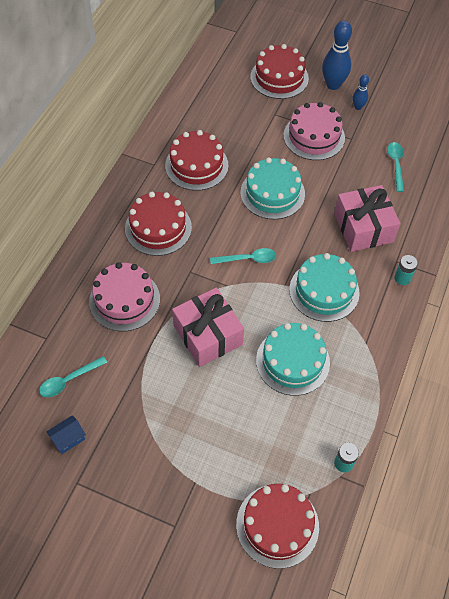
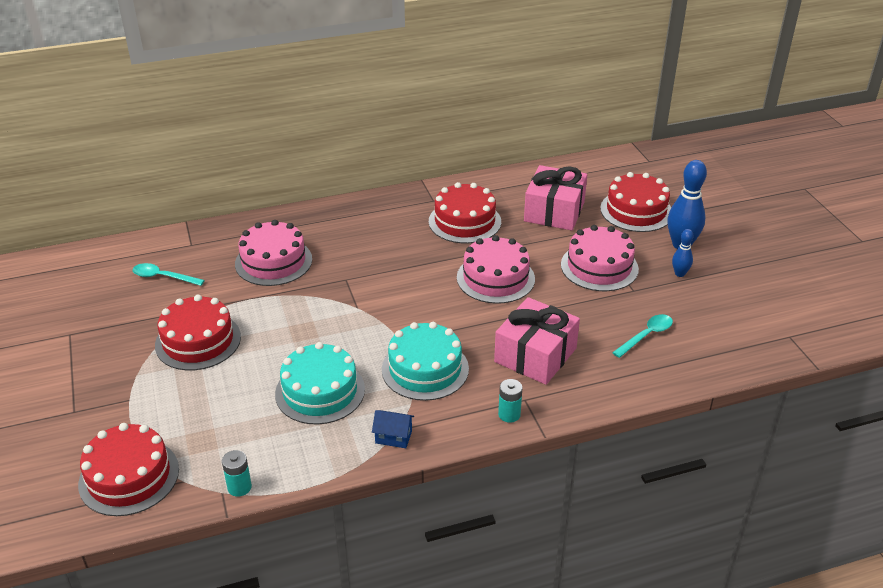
camera: 50 degrees right, 20 degrees down
(68, 438) = (107, 307): blue house -> blue house (393, 437)
(158, 228) = (369, 238): red cake -> red cake (198, 341)
(208, 335) = (290, 325): pink gift -> pink gift (554, 211)
(248, 259) = (401, 304): turquoise spoon -> none
(272, 193) = (495, 278): turquoise cake -> pink cake

